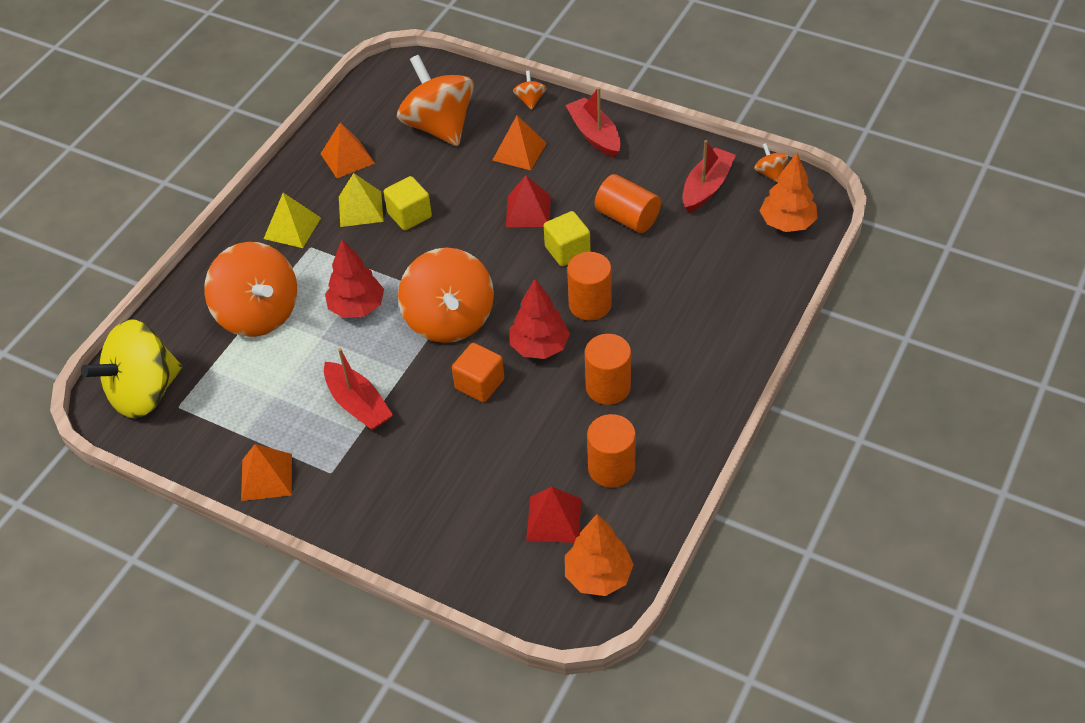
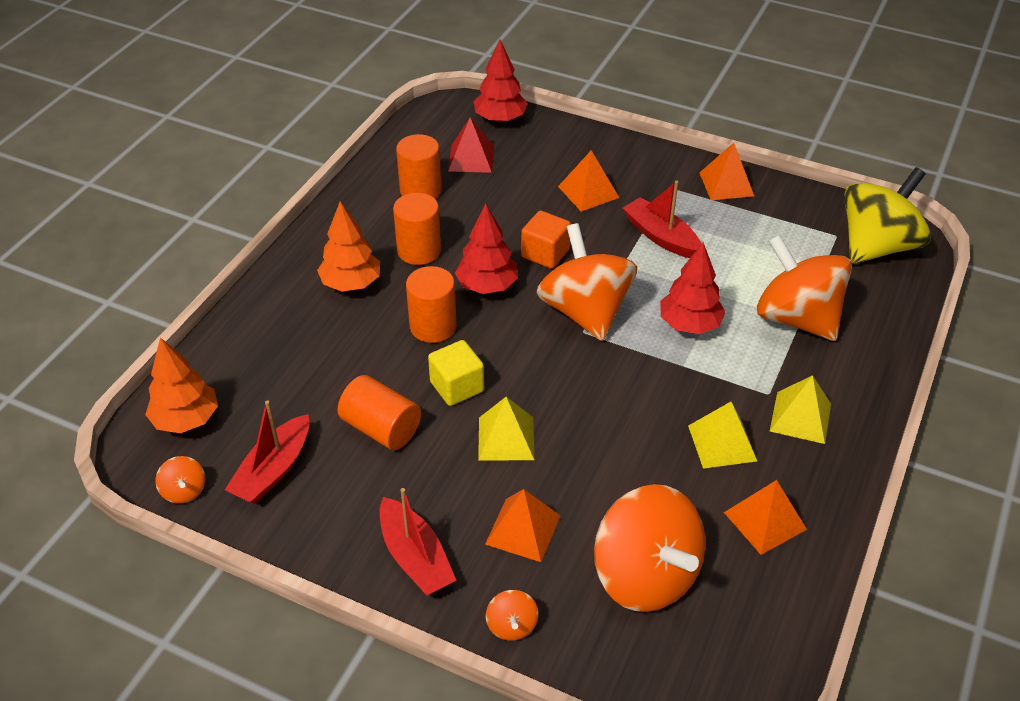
camera: 175 degrees right, 5 degrees down
(409, 215) = (656, 433): yellow cube -> none
(423, 466) = (588, 192): none -> orange pyramid
(516, 590) = (500, 119): none -> red tree
(528, 211) = (506, 438): red pyramid -> yellow pyramid
(598, 576) = (436, 126): orange tree -> orange tree (351, 283)

